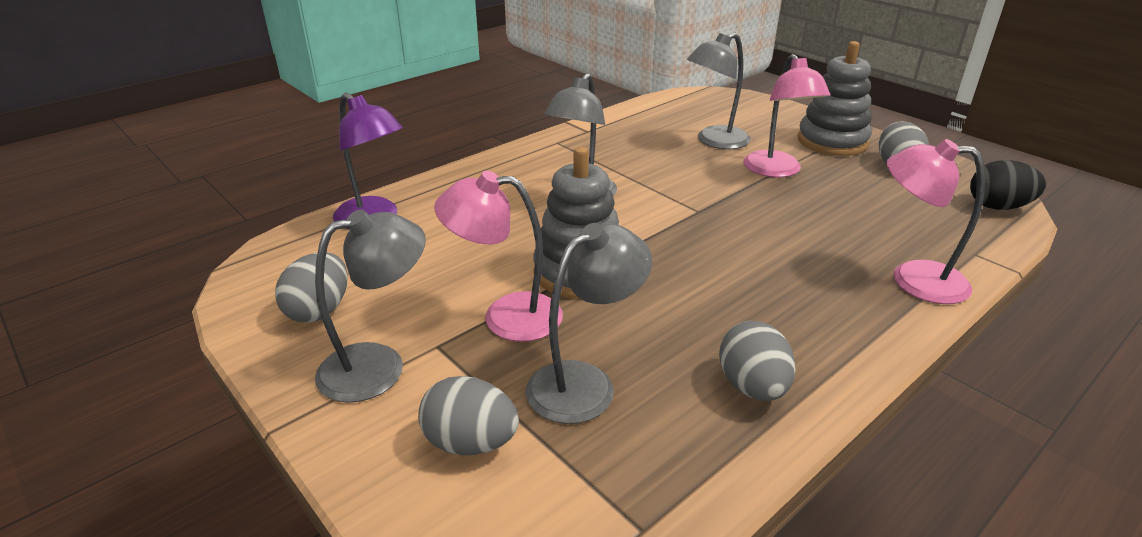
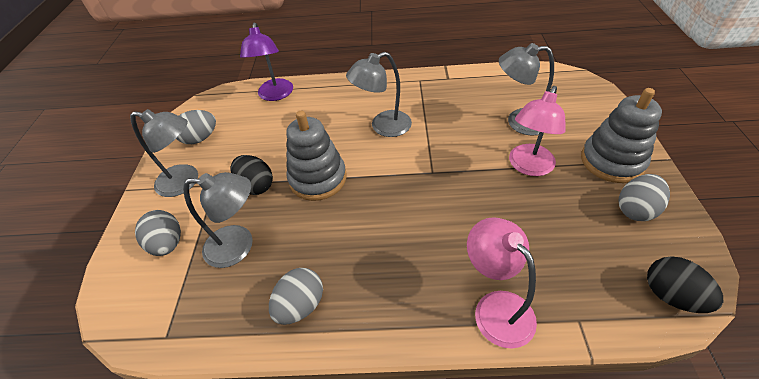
camera: 45 degrees right, 15 degrees up
(506, 316) = (256, 186): pink lamp -> black egg

